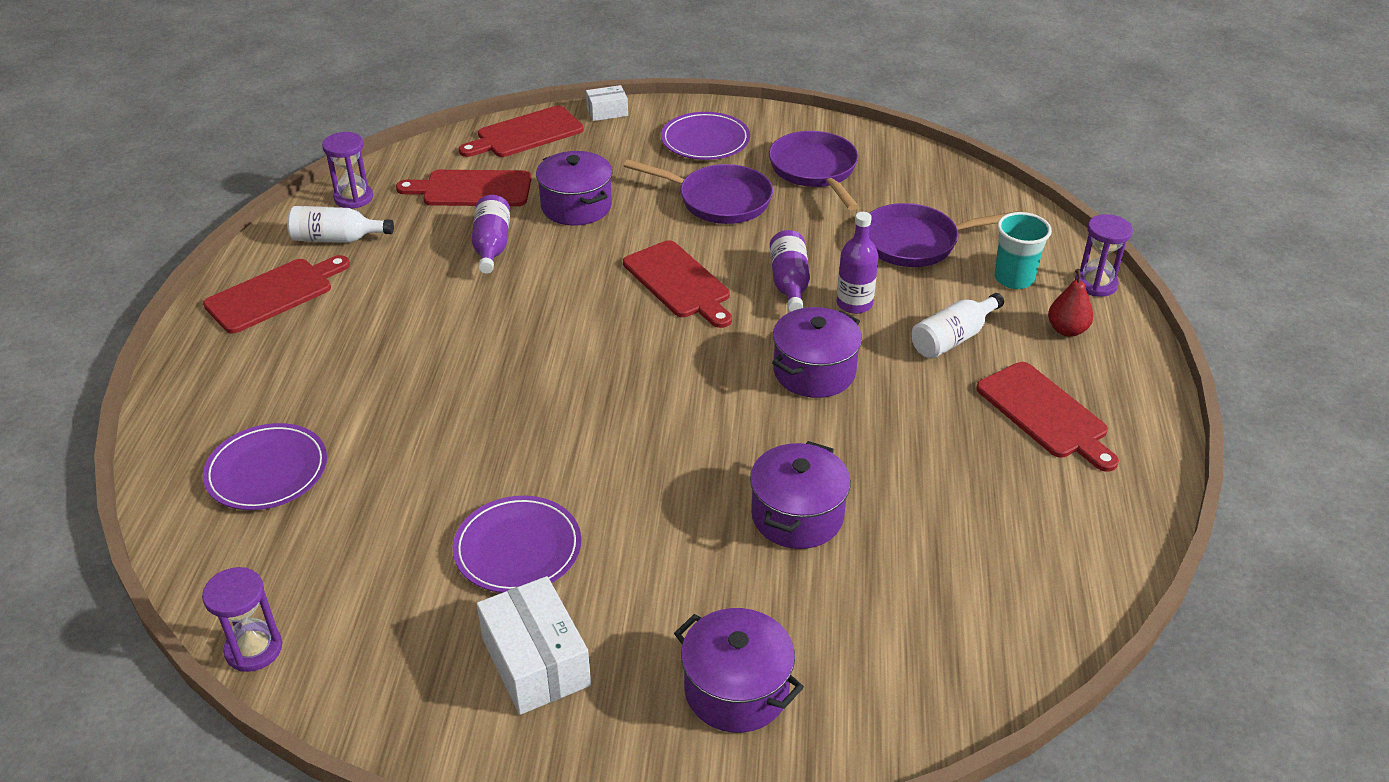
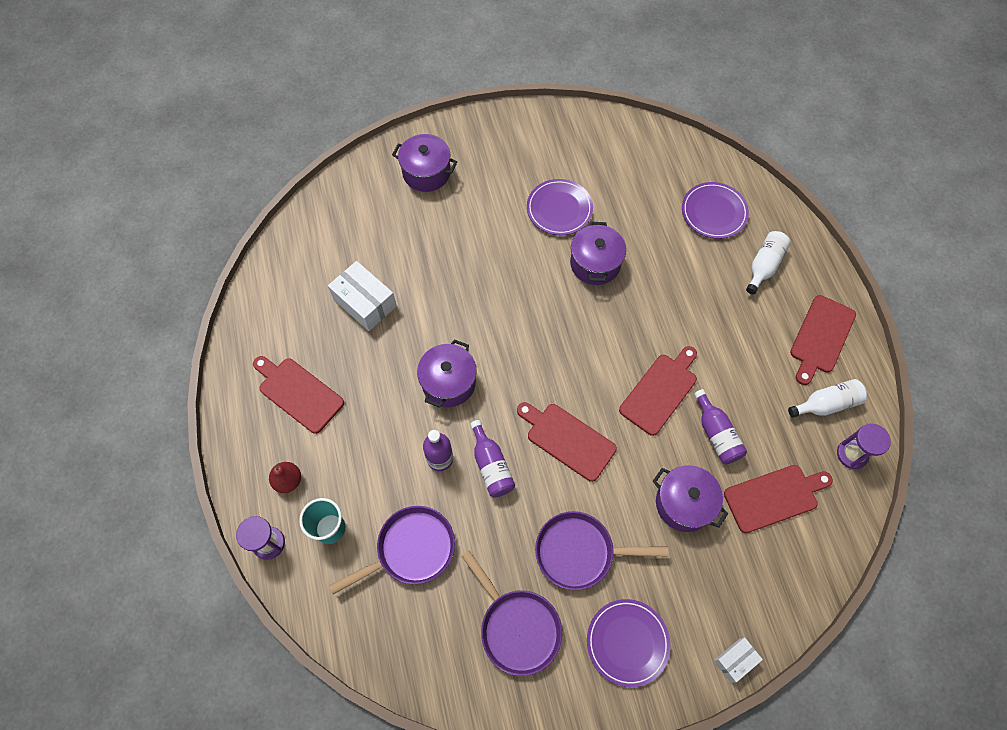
camera: 160 degrees right, 25 degrees up
(254, 649) = (644, 127): purple hourglass -> none
(526, 134) = (783, 594): red cutting board -> red cutting board (660, 391)
(535, 662) = (519, 158): white box -> white box (365, 302)
(797, 516) = (427, 272): purple pot -> purple pot (595, 263)
(953, 338) = (365, 445): white bottle -> white bottle (764, 266)

